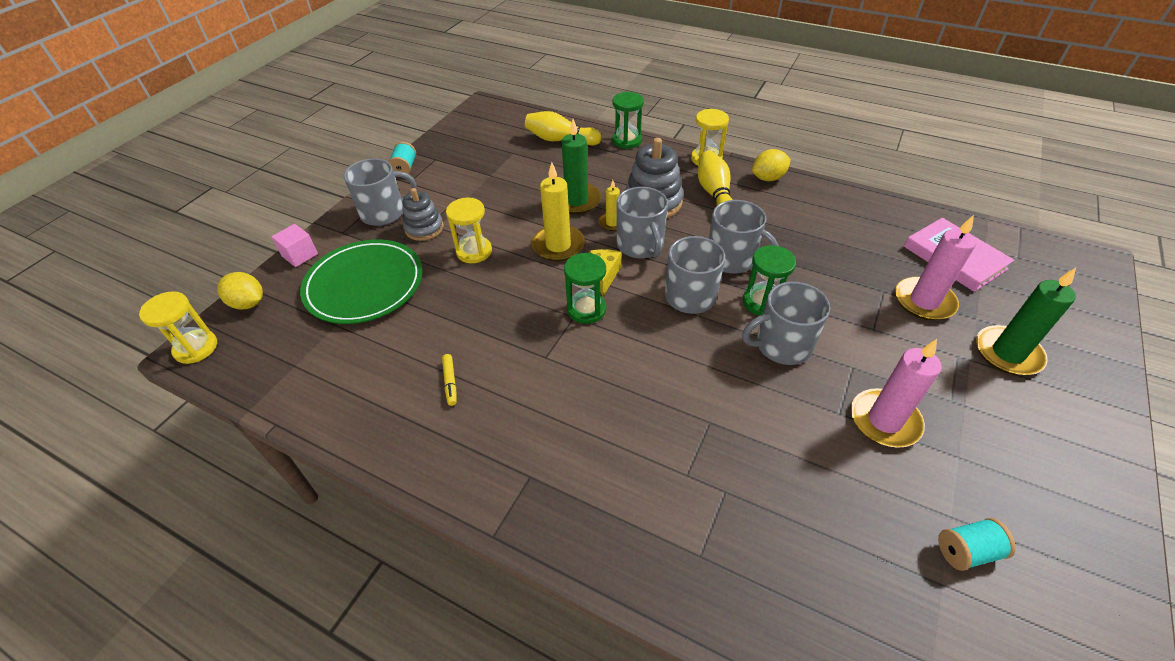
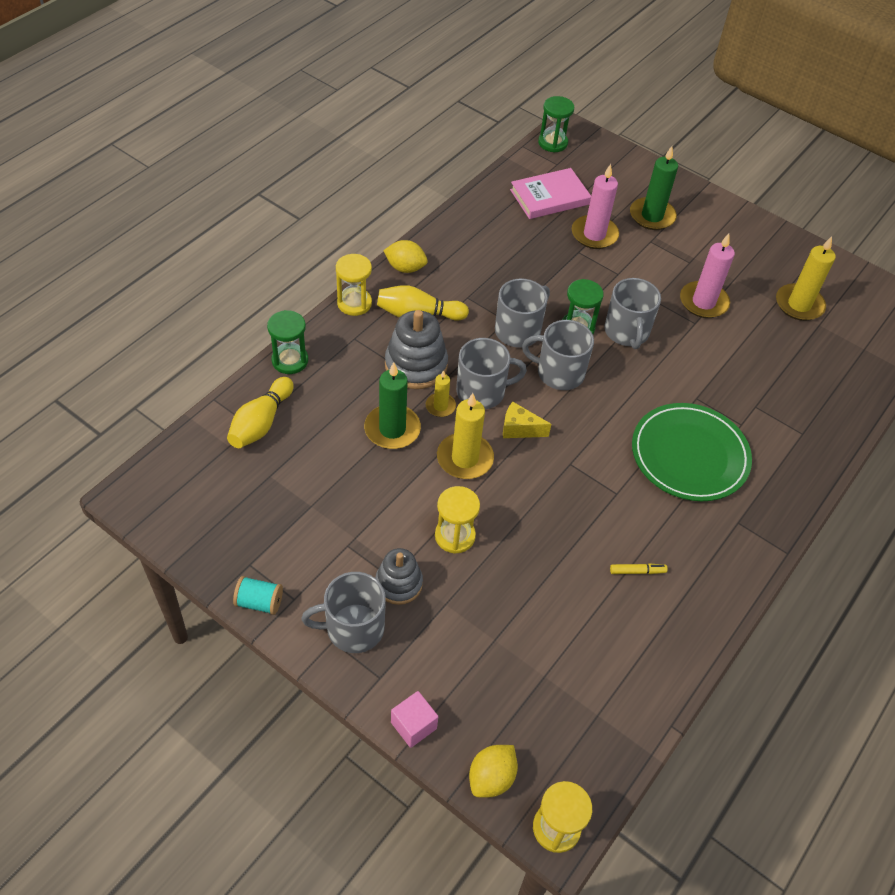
camera: 85 degrees left, 5 degrees up
(364, 285) = (486, 648): green plate -> green plate (689, 455)
(384, 213) = (353, 628): grey mug -> grey mug turned 90 degrees counterclockwise
(586, 309) = (563, 452): green hourglass -> green hourglass (552, 143)
(768, 178) = (405, 268): yellow lemon -> yellow lemon turned 60 degrees counterclockwise
(967, 551) = (799, 305): turquoise spool -> yellow candle

